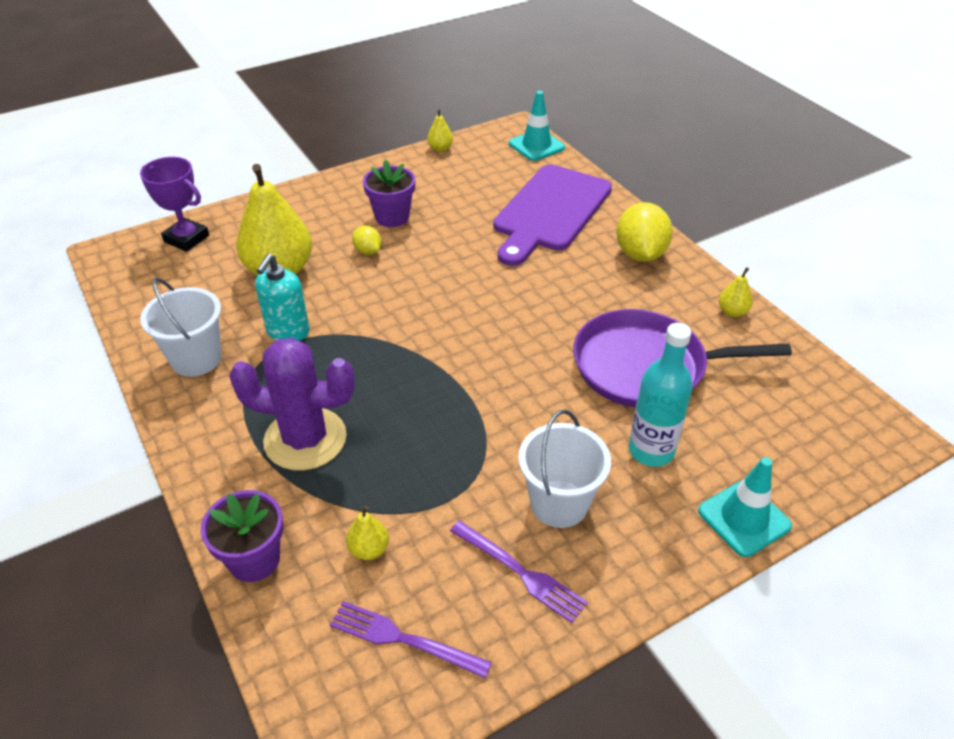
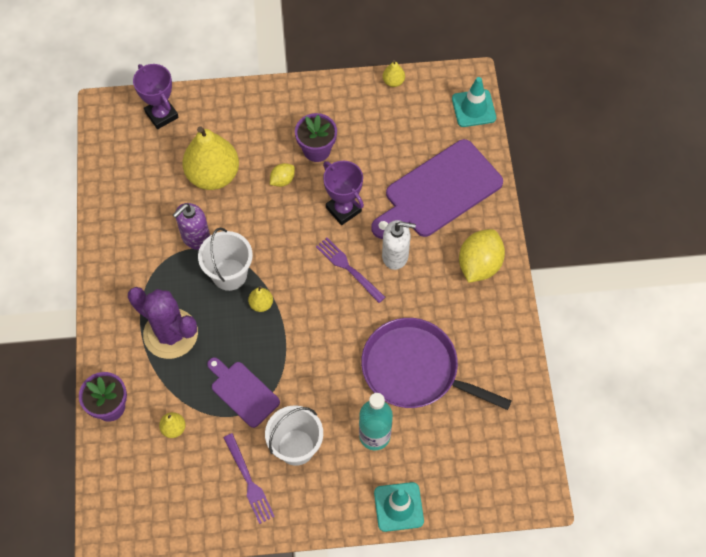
camera: 25 degrees right, 20 degrees up
(196, 359) = (129, 238): white bucket -> white bucket (229, 274)
(288, 332) = (195, 237): turquoise soap dispenser -> purple soap dispenser
(368, 251) = (282, 180): yellow lemon -> yellow lemon turned 60 degrees clockwise
(403, 639) = (167, 491): purple fork -> purple fork (348, 268)
(445, 468) = (243, 392): none -> purple cutting board
(456, 254) = (343, 209): none -> purple trophy
(543, 274) = (395, 256): none -> white soap dispenser
(732, 312) = (508, 348): yellow pear -> yellow pear (261, 304)

